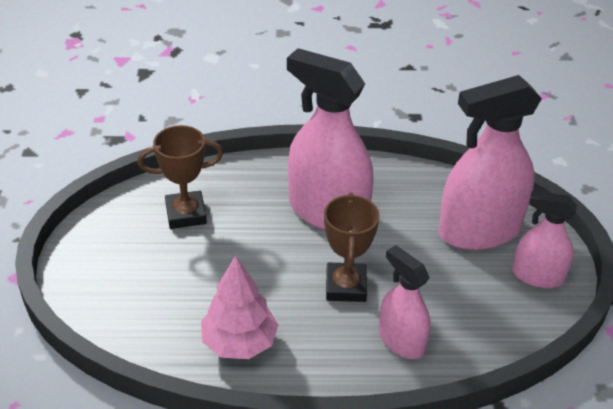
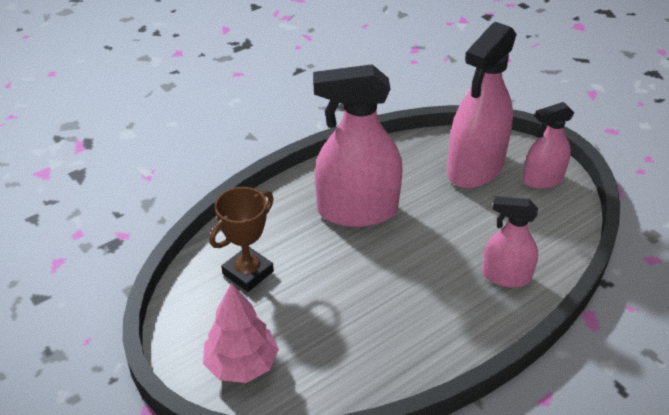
camera: 35 degrees left, 0 degrees up
(239, 342) = (397, 348): pink tree -> pink tree (242, 364)
(346, 286) = (428, 259): brown trophy -> none

